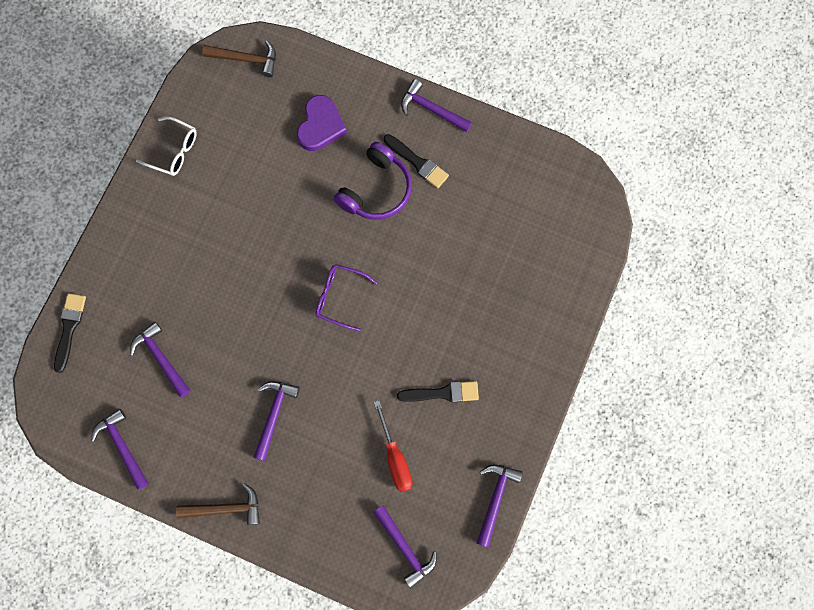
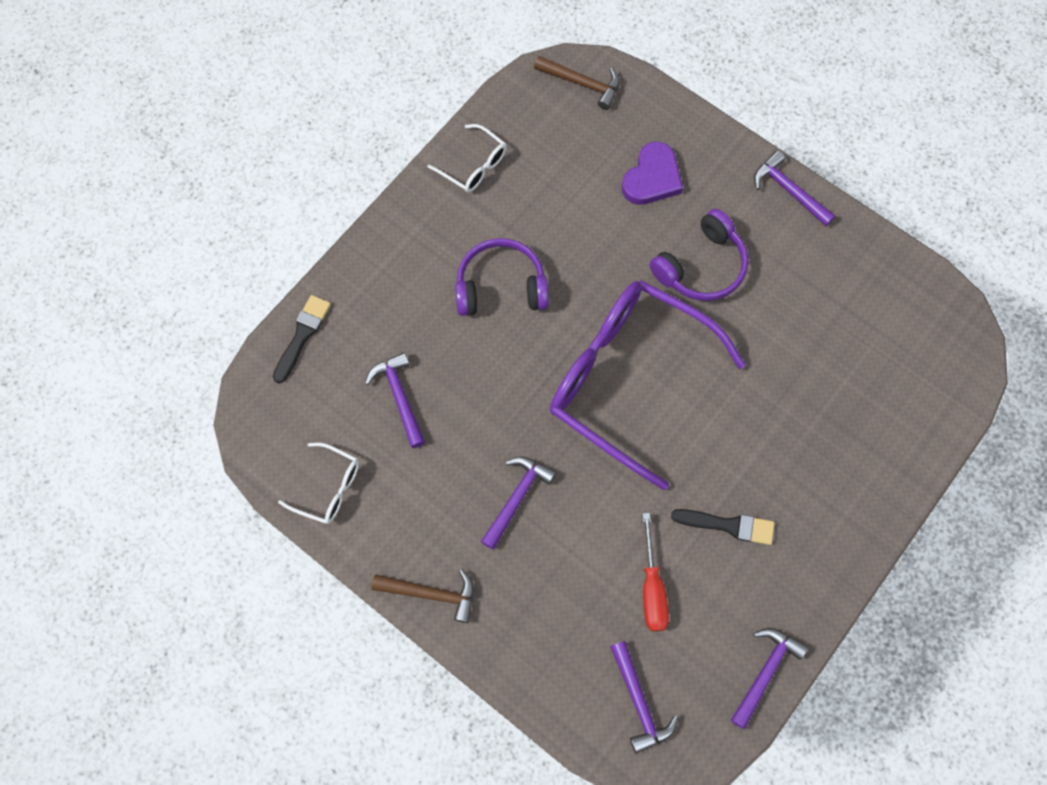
camera: 15 degrees right, 5 degrees down
(122, 446) = (328, 488): purple hammer -> white glasses
(220, 247) = (501, 287): none -> purple headphones
(340, 297) = (628, 380): purple glasses -> purple glasses, size x2.38
(417, 163) = (758, 247): black brush -> none

